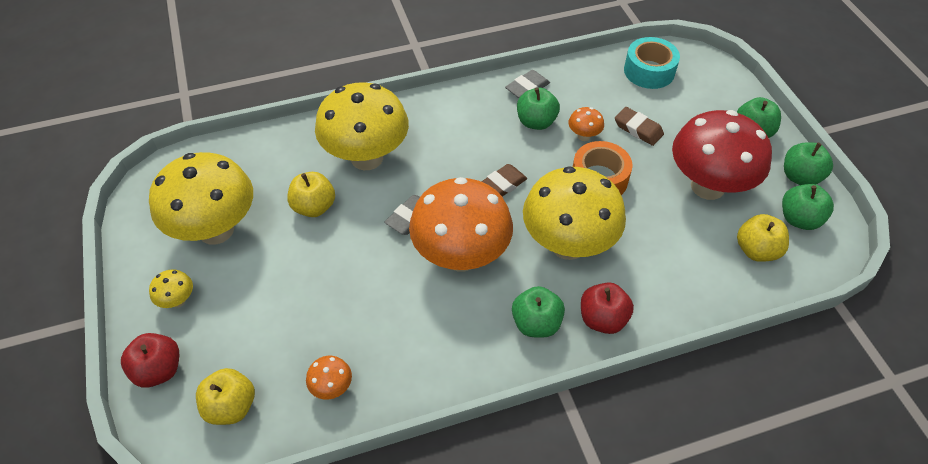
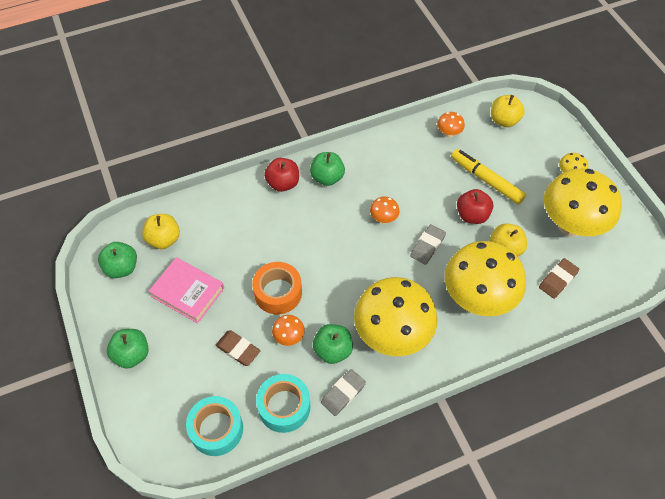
camera: 175 degrees right, 5 degrees up
(159, 370) = (557, 135): red apple -> red apple (472, 215)
(302, 301) = (486, 180): none -> yellow marker
(461, 256) = (383, 219): orange mushroom -> orange mushroom, size x0.40
(502, 185) = (359, 280): brown eraser -> brown eraser (558, 280)
(568, 245) = (305, 233): yellow mushroom -> yellow mushroom (392, 335)
(585, 82) = (284, 406): none -> turquoise tape
(707, 186) = (188, 292): red mushroom -> pink book
(800, 177) = (106, 308): green apple -> none

